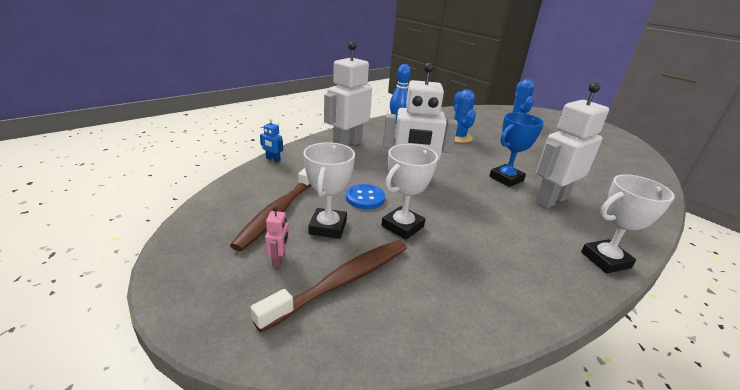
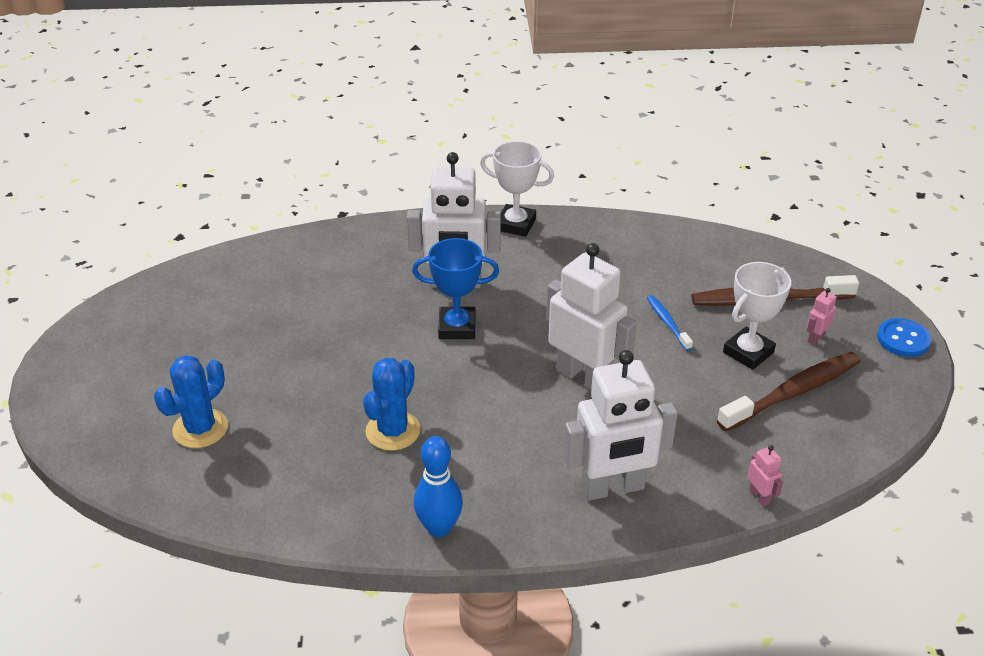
camera: 140 degrees left, 10 degrees up
(273, 159) = (759, 496): blue robot -> pink robot
(365, 198) = (676, 372): blue button -> blue button (903, 339)
(402, 226) = (667, 322): white trophy -> blue toothbrush

